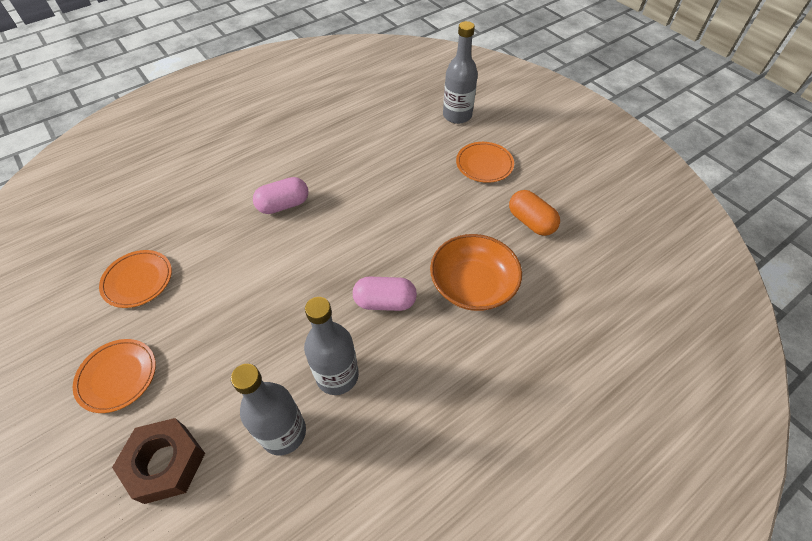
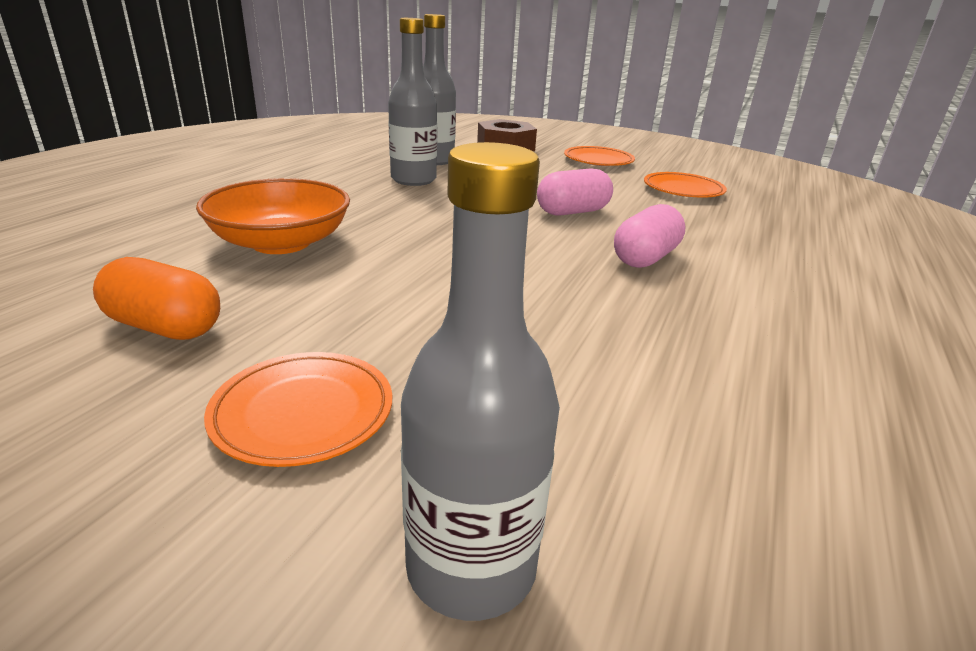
camera: 150 degrees right, 25 degrees down
(385, 302) = (401, 215): pink capsule -> pink capsule (572, 212)

